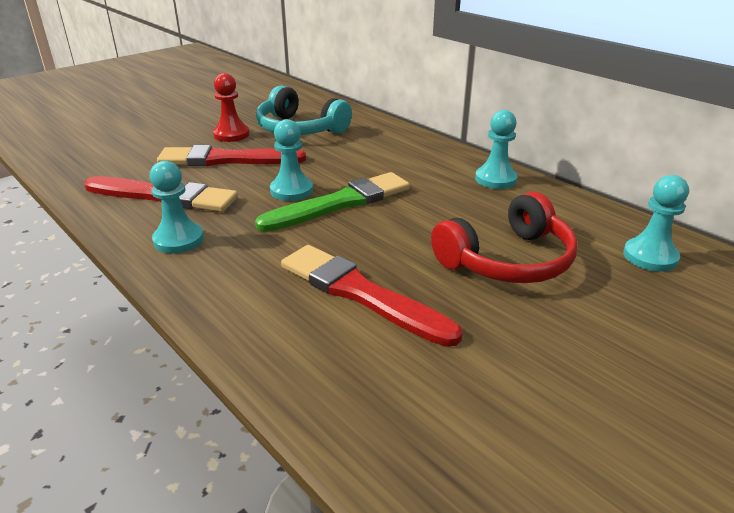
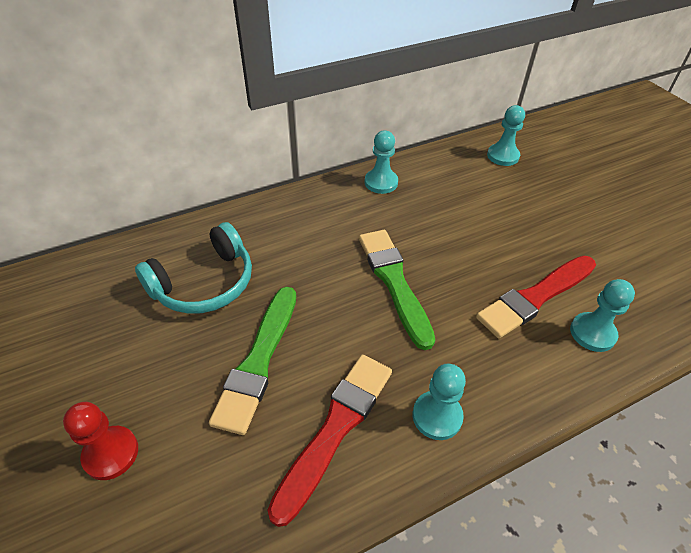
camera: 75 degrees left, 15 degrees up
(226, 159) = (258, 361): red brush -> green brush
(231, 135) = (183, 350): red pawn -> red pawn (111, 453)
(291, 191) = (358, 313): turquoise pawn -> turquoise pawn (592, 333)
(508, 260) = (500, 214): red headphones -> none

